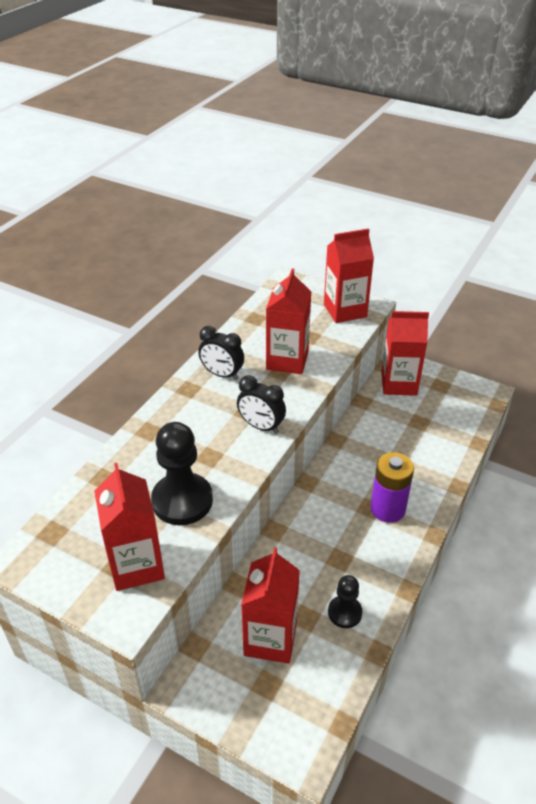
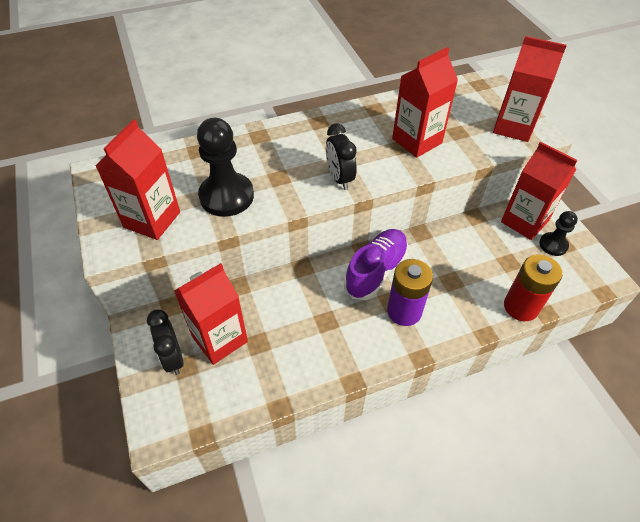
camera: 40 degrees right, 10 degrees up
(222, 374) = (354, 125): black clock -> black clock (173, 358)
(335, 492) = (376, 271): none -> purple shoe
(344, 613) = (287, 361): black pawn -> black pawn (553, 245)
(459, 450) = (521, 307): none -> red battery

